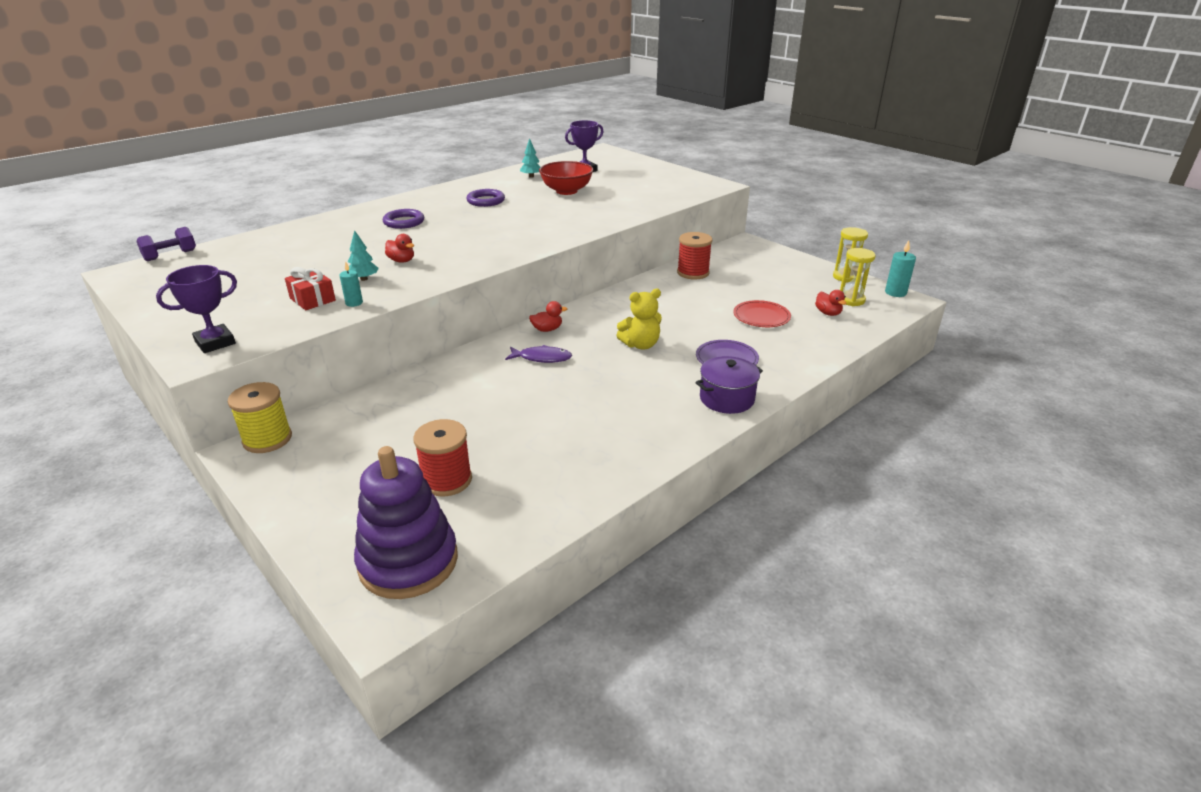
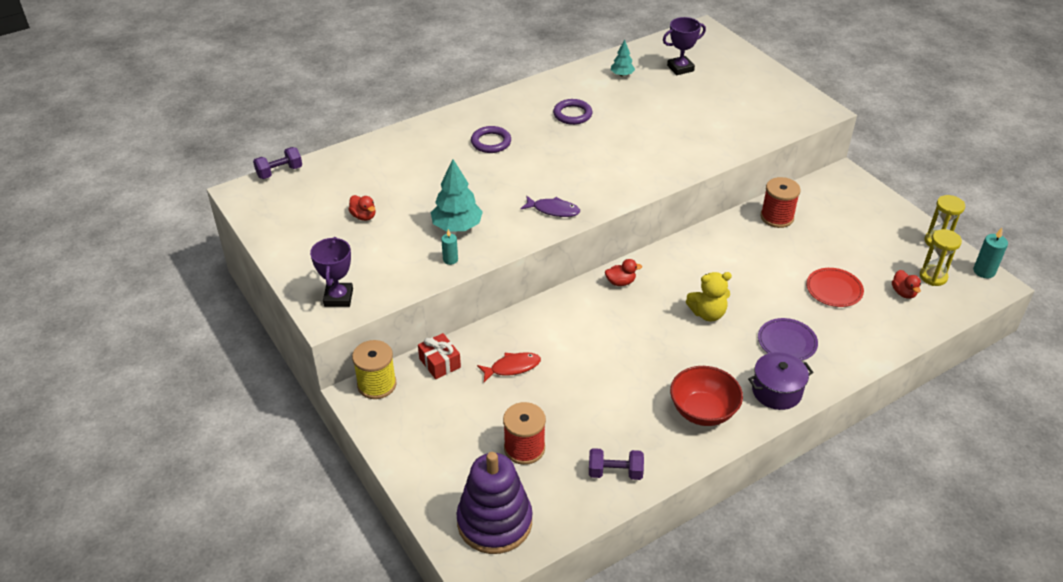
camera: 10 degrees right, 10 degrees up
(215, 342) = (338, 297): purple trophy -> purple trophy turned 60 degrees counterclockwise
(312, 299) = (413, 250): red gift -> red gift (440, 363)
(364, 279) = (457, 227): turquoise tree -> turquoise tree, size x1.78
(401, 261) = (490, 204): red duck -> red duck (363, 216)
(432, 408) = (512, 367): none -> red fish
(542, 358) = (613, 319): purple fish -> purple fish (553, 210)
(558, 491) = (615, 472): none -> purple dumbbell
(566, 191) = (657, 105): red bowl -> red bowl (703, 411)

